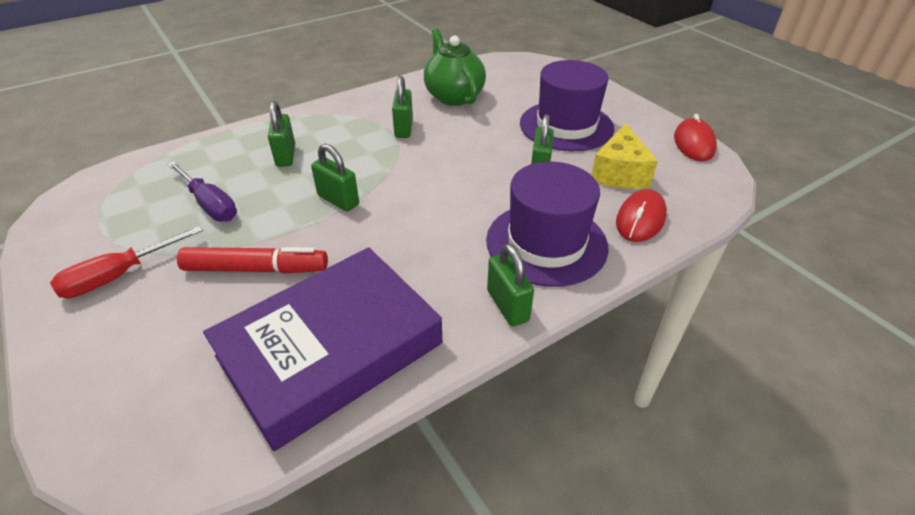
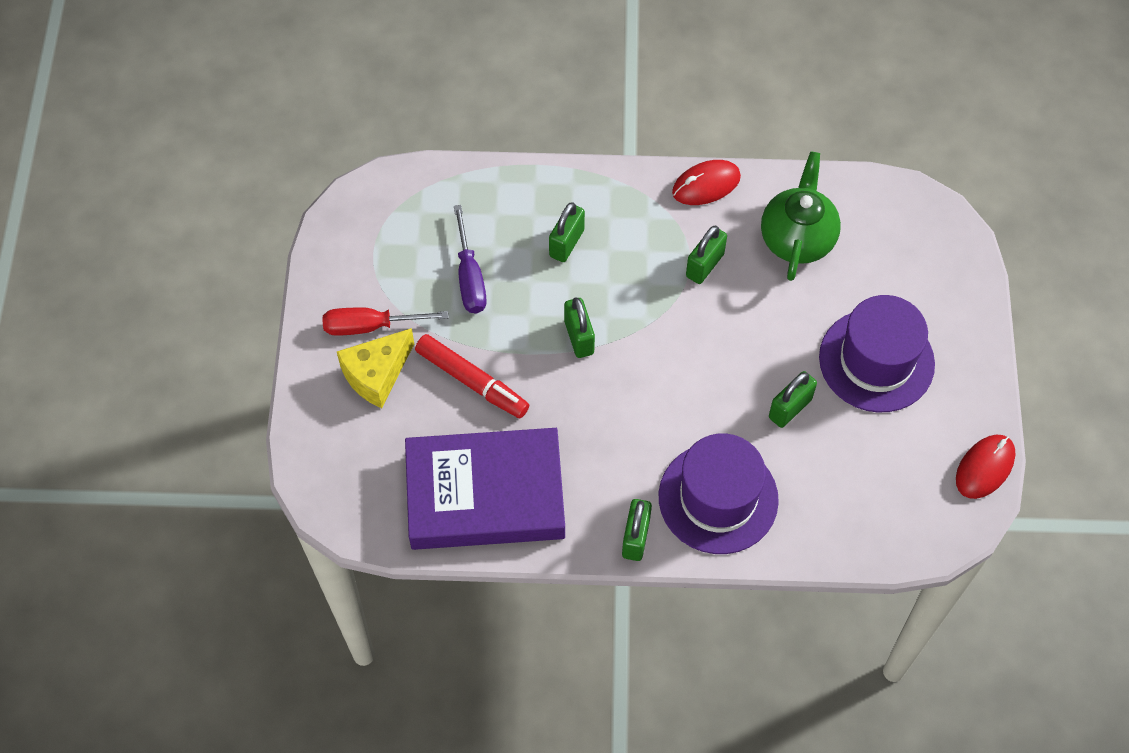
camera: 35 degrees right, 20 degrees up
(619, 173) = (863, 460): yellow cheese -> yellow cheese (377, 374)
(640, 219) = (824, 524): red mouse -> red mouse (706, 185)

